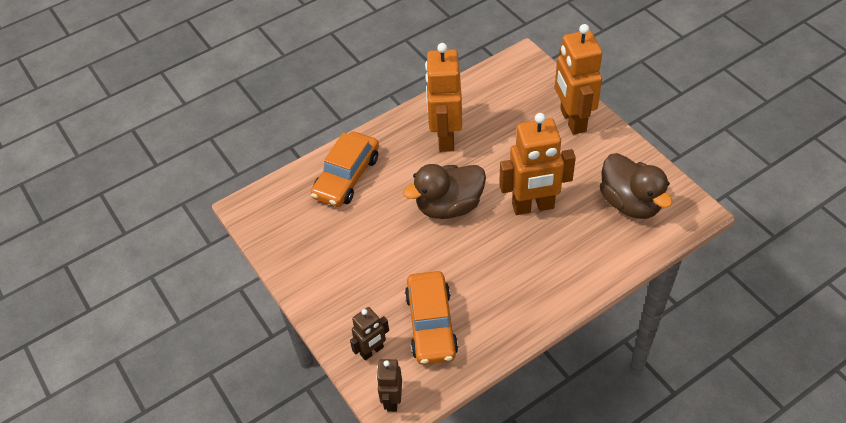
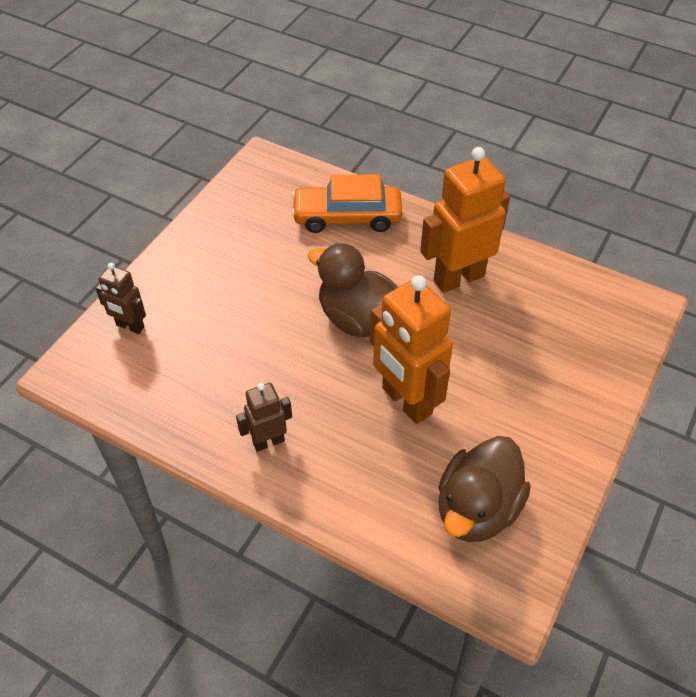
camera: 60 degrees right, 0 degrees up
(392, 400) = (75, 367): brown robot -> brown robot (268, 441)
(431, 324) = (185, 364): orange car -> none
(572, 120) = (577, 395): orange robot -> none

